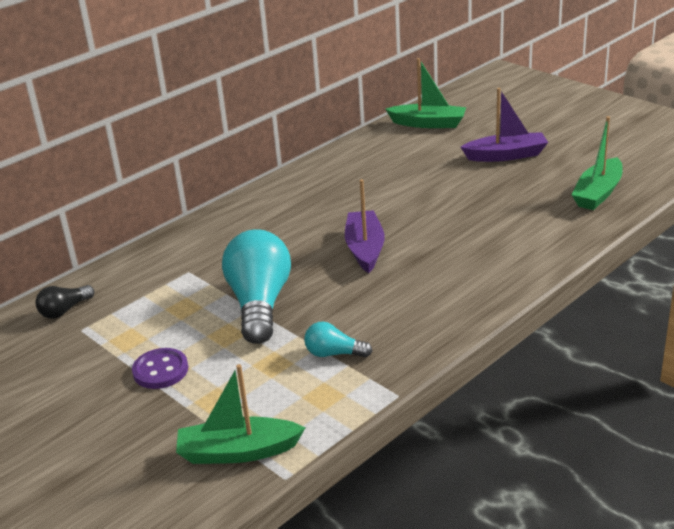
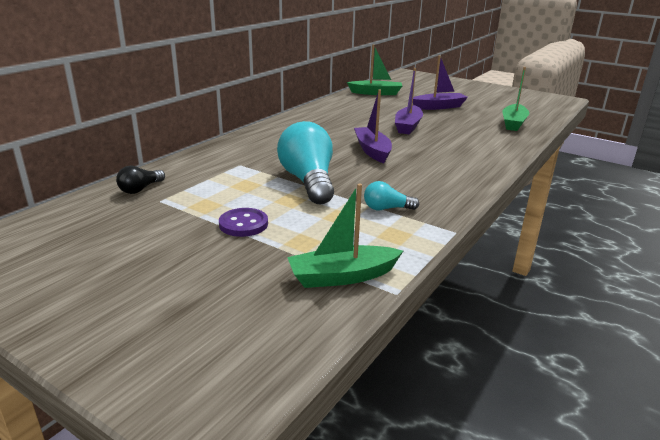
camera: 15 degrees left, 5 degrees down
(438, 199) = (408, 126): none -> purple boat

